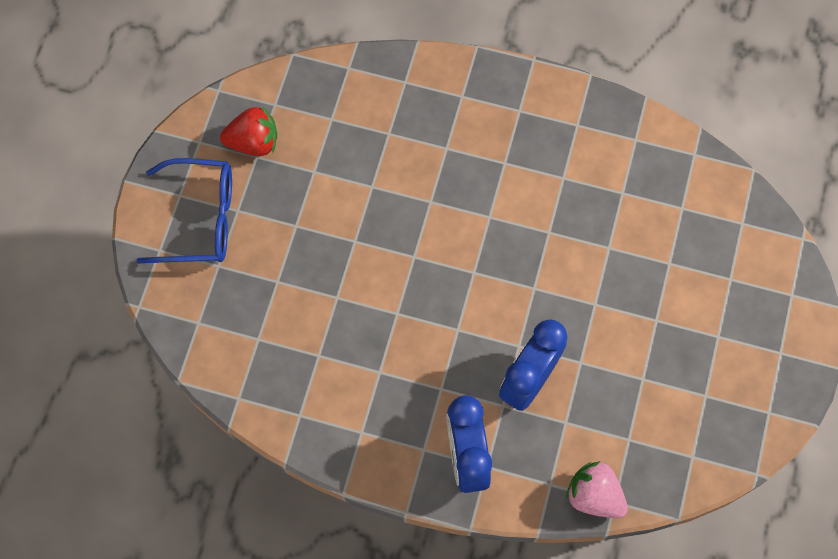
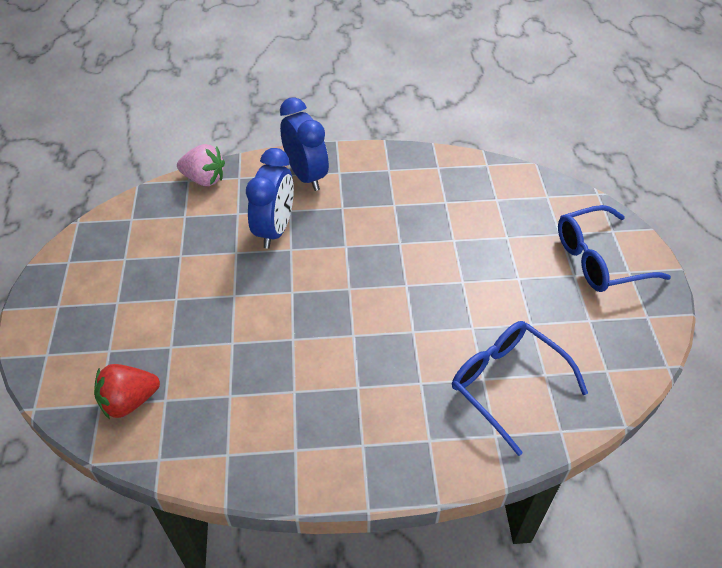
camera: 160 degrees right, 20 degrees down
(254, 142) = (600, 331): red strawberry -> red strawberry (129, 401)
(371, 121) = (506, 384): none -> blue glasses

